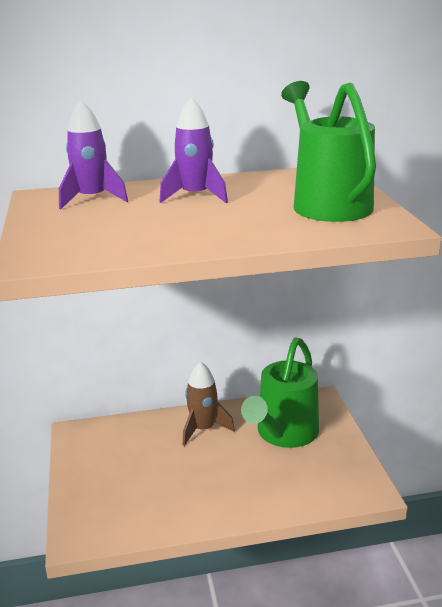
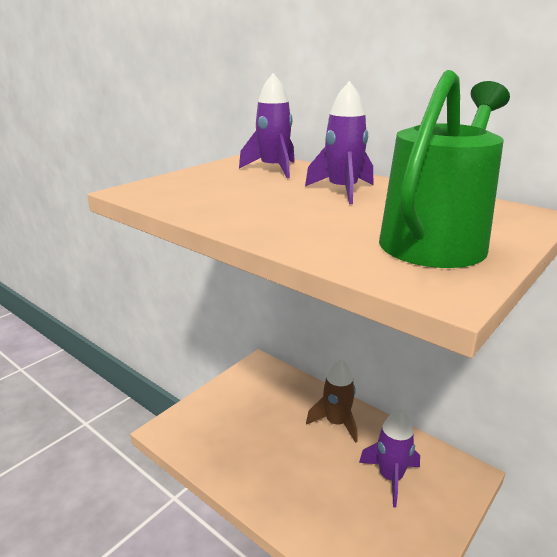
camera: 50 degrees right, 0 degrees up
(284, 434) = (390, 477): green watering can -> purple rocket

